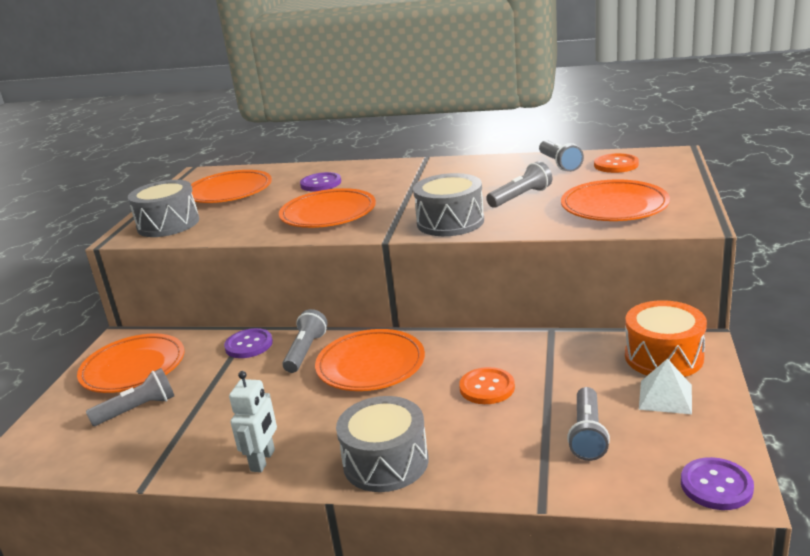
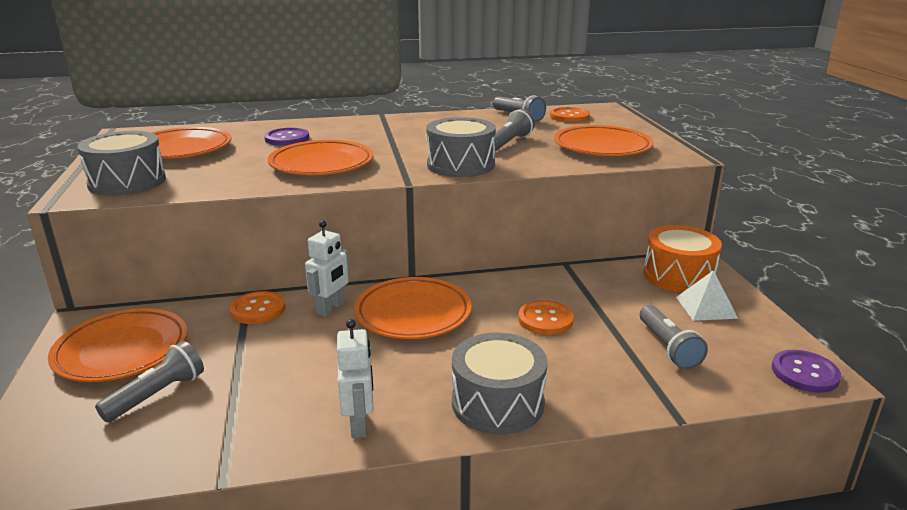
camera: 25 degrees left, 0 degrees up
(249, 345) = (258, 309): purple button -> orange button
(306, 351) = (331, 308): grey flashlight -> white robot

